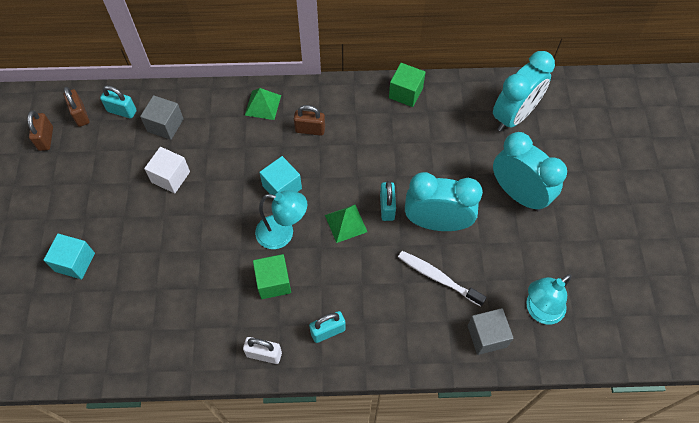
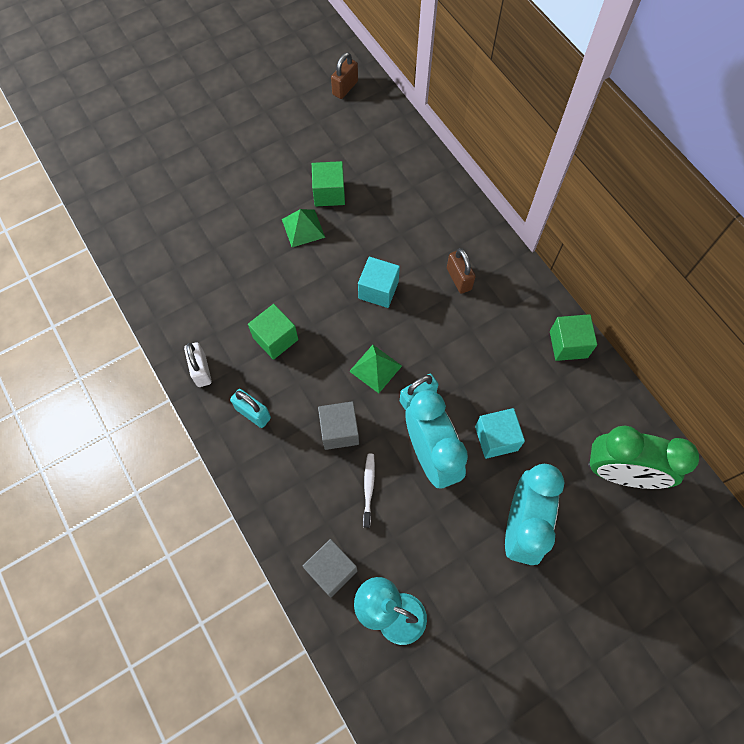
camera: 60 degrees right, 5 degrees up
(46, 138) = (305, 79): brown padlock -> none
(75, 262) = (204, 173): turquoise cube -> turquoise cube (496, 438)
(122, 111) = (370, 115): turquoise padlock -> none
(165, 125) = (379, 157): grey cube -> grey cube (339, 431)
(170, 177) = (329, 193): white cube -> green cube
(263, 105) = (457, 222): green pyramid -> green pyramid (303, 228)
(282, 234) = (329, 318): turquoise lamp -> none
(438, 277) = (368, 488): white toothbrush -> white toothbrush, size x0.66
(514, 116) = (620, 473): turquoise clock -> green clock

